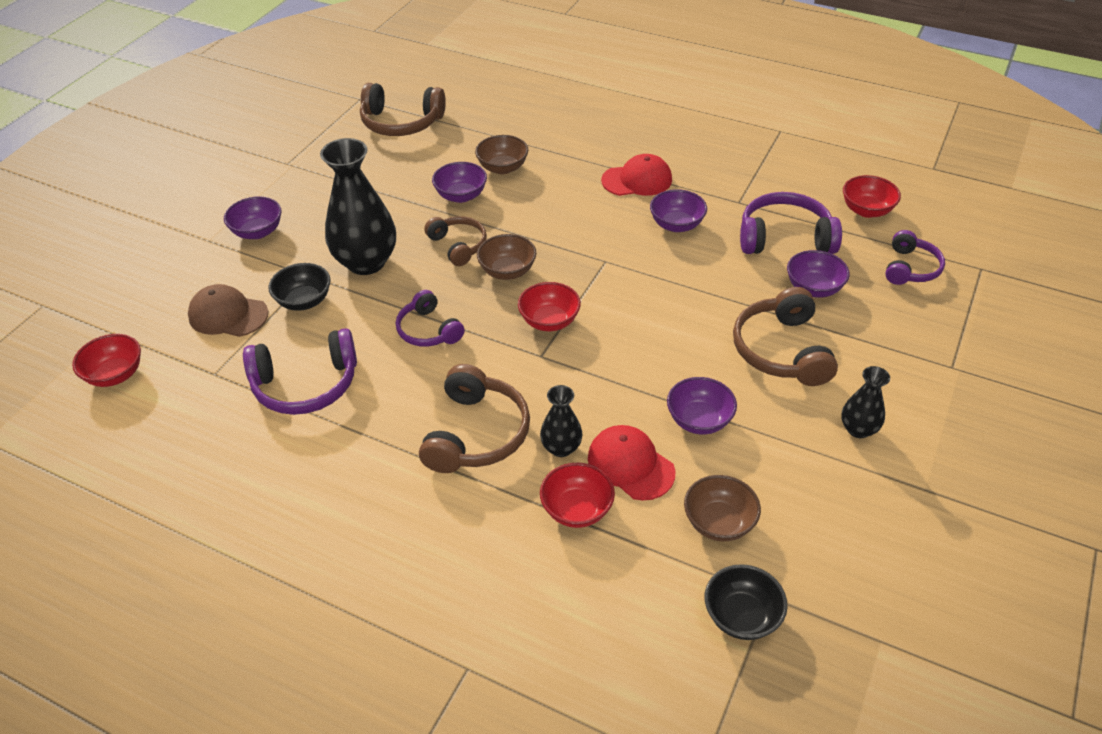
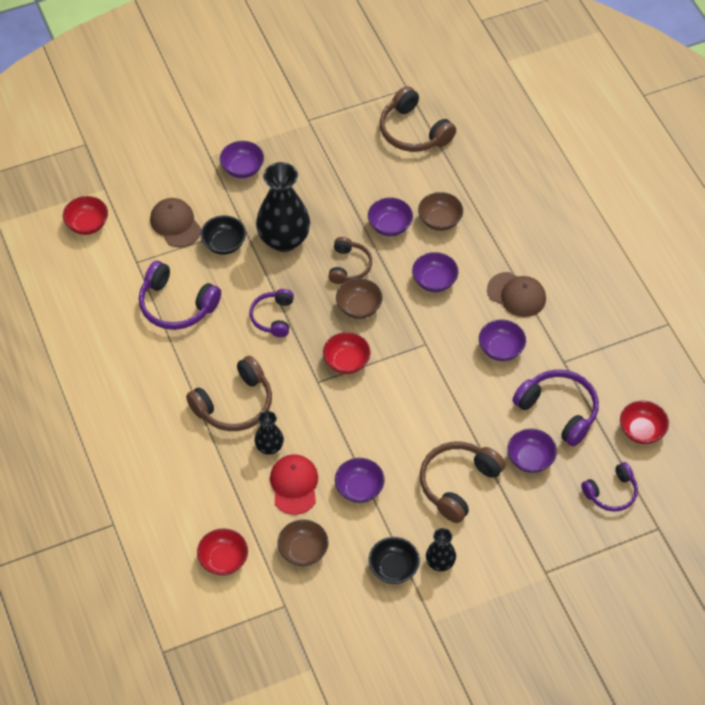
camera: 40 degrees right, 10 degrees up
(553, 211) = (434, 281): none -> purple bowl
(577, 509) = (241, 487): red bowl -> red bowl (223, 560)
(637, 180) = (516, 295): red cap -> brown cap
(741, 616) = (260, 603): black bowl -> black bowl (393, 568)

